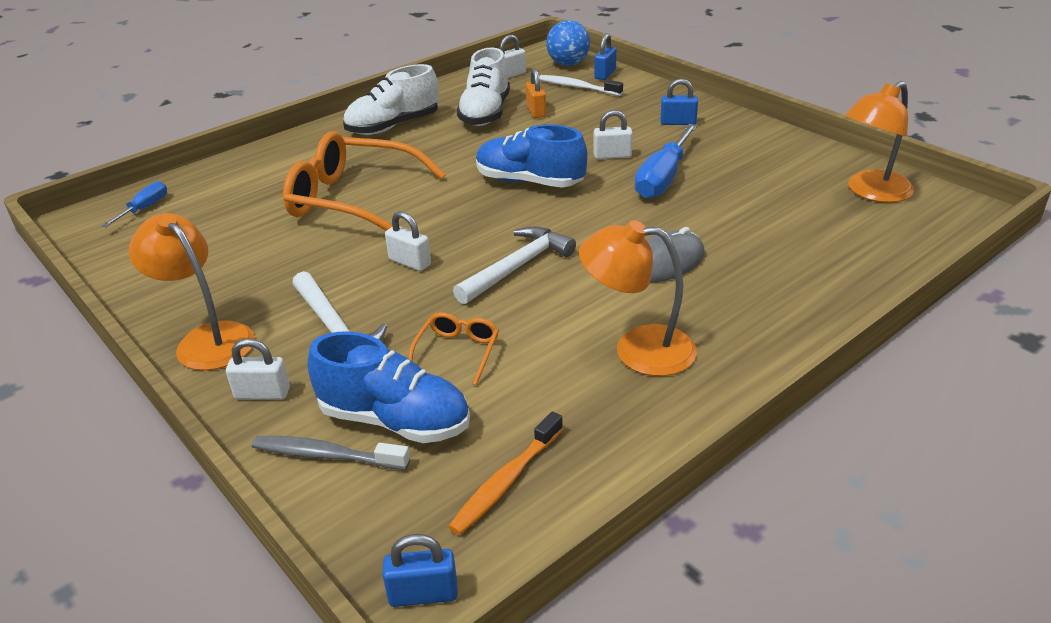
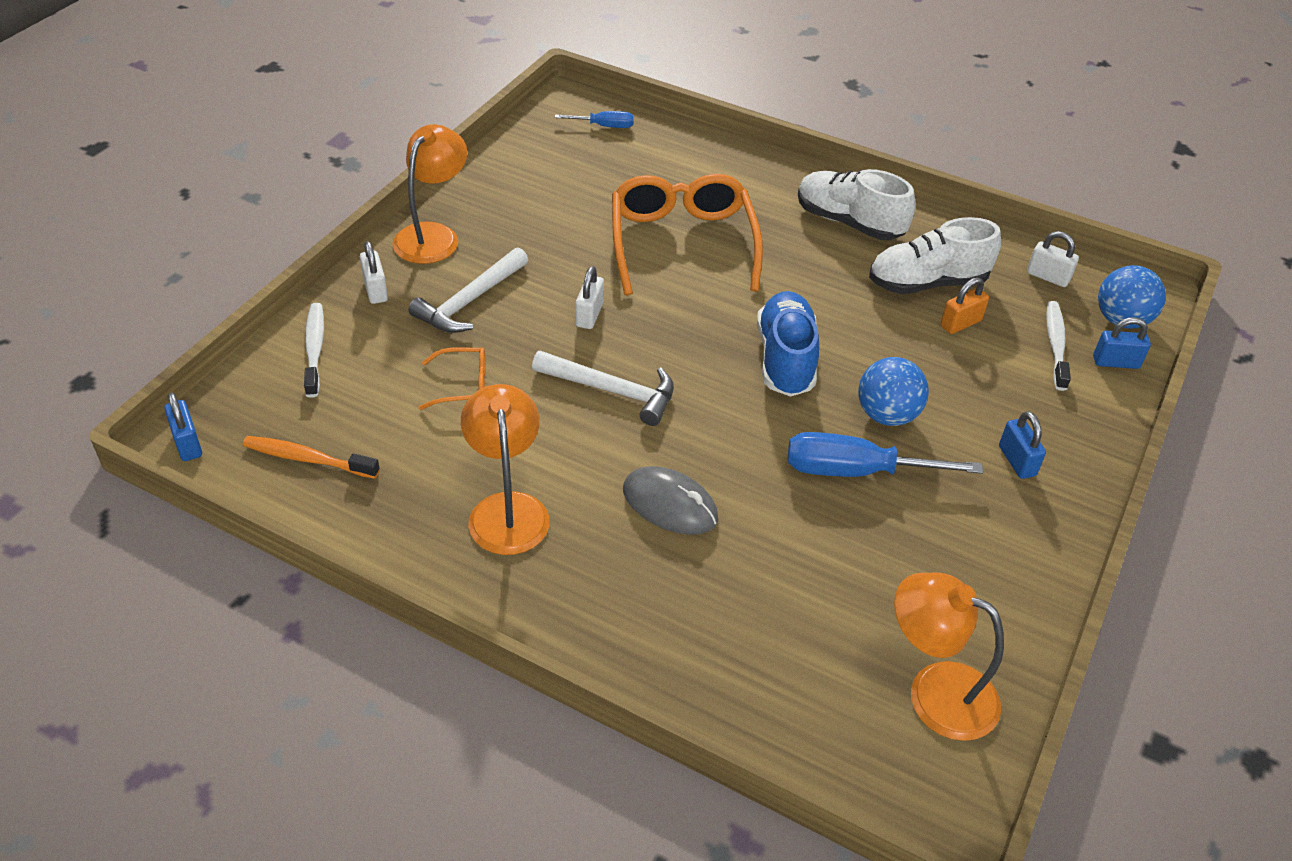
camera: 65 degrees right, 10 degrees up
(326, 455) = (315, 349): grey toothbrush -> white toothbrush
(395, 420) = (363, 374): blue shoe -> none
(612, 156) = (886, 415): white padlock -> blue ball

